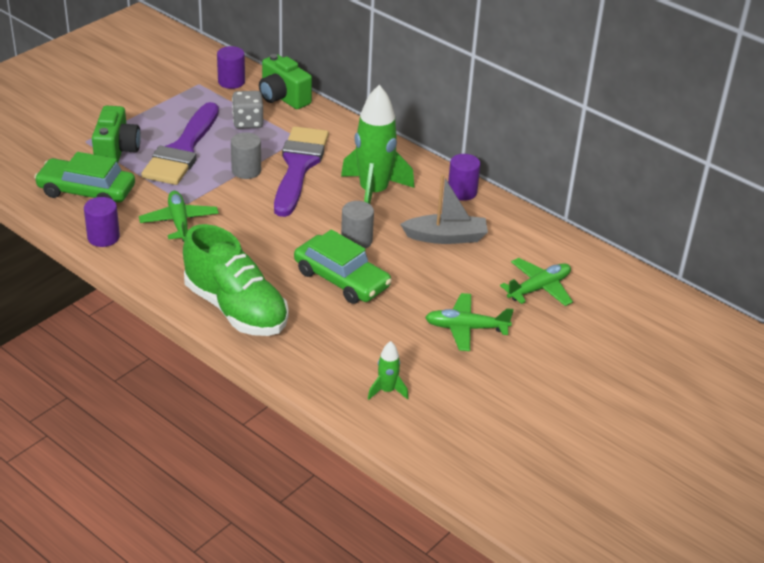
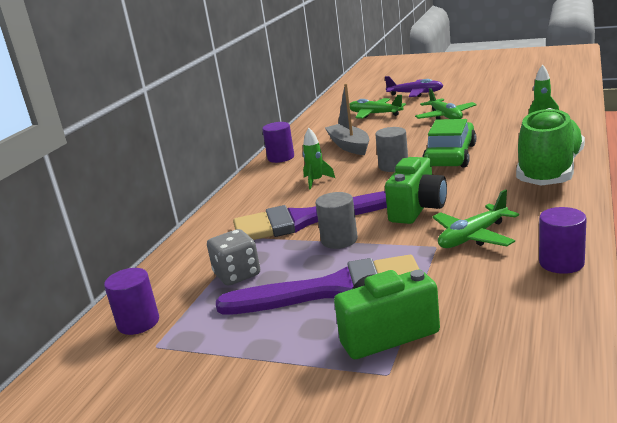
camera: 105 degrees left, 15 degrees down
(86, 191) = (498, 314): green car -> none
(283, 98) = (164, 275): green camera -> green camera (417, 209)
(373, 193) = (316, 181): green rocket -> green rocket, size x0.45
(592, 348) = (415, 94): none -> purple plane

